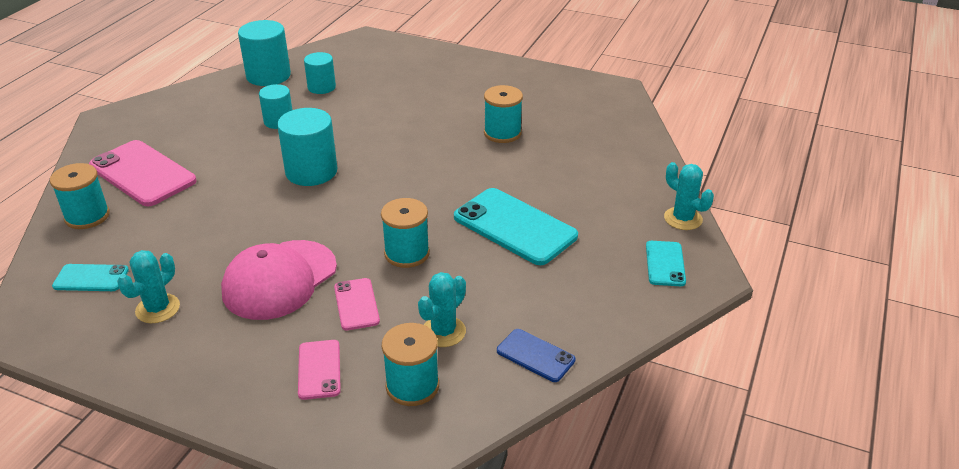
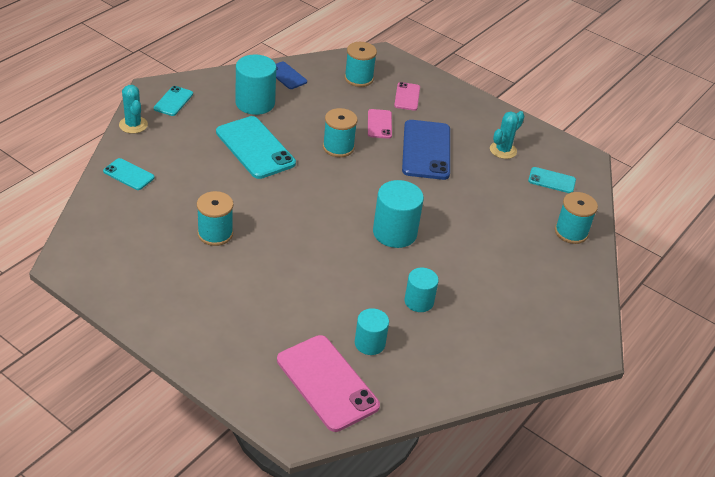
camera: 170 degrees left, 5 degrees up
(142, 173) = (538, 266): pink phone -> pink phone (327, 383)
(268, 76) = (426, 380): turquoise cylinder -> turquoise cylinder (255, 103)
(279, 280) = (426, 150): pink cap -> blue phone
(443, 331) = (332, 98): turquoise cactus -> none
(633, 165) = (128, 174): none -> turquoise phone

